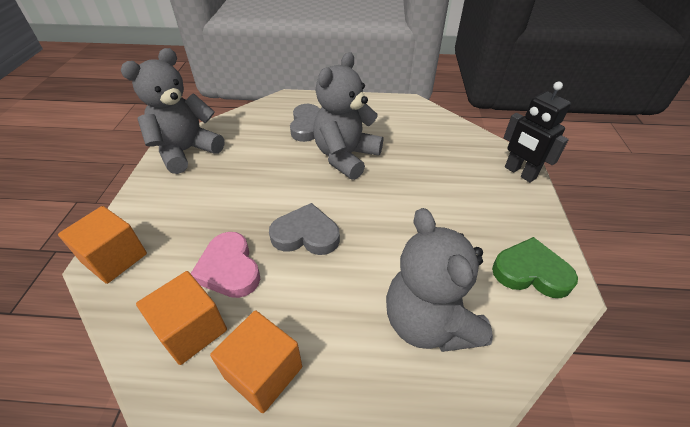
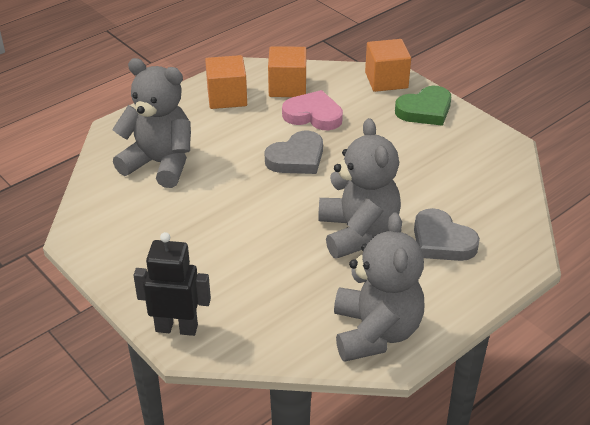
camera: 135 degrees right, 5 degrees down
(186, 151) = (488, 149): grey teddy bear -> grey teddy bear (375, 332)
(531, 272) = (111, 233): green heart -> green heart (425, 110)

